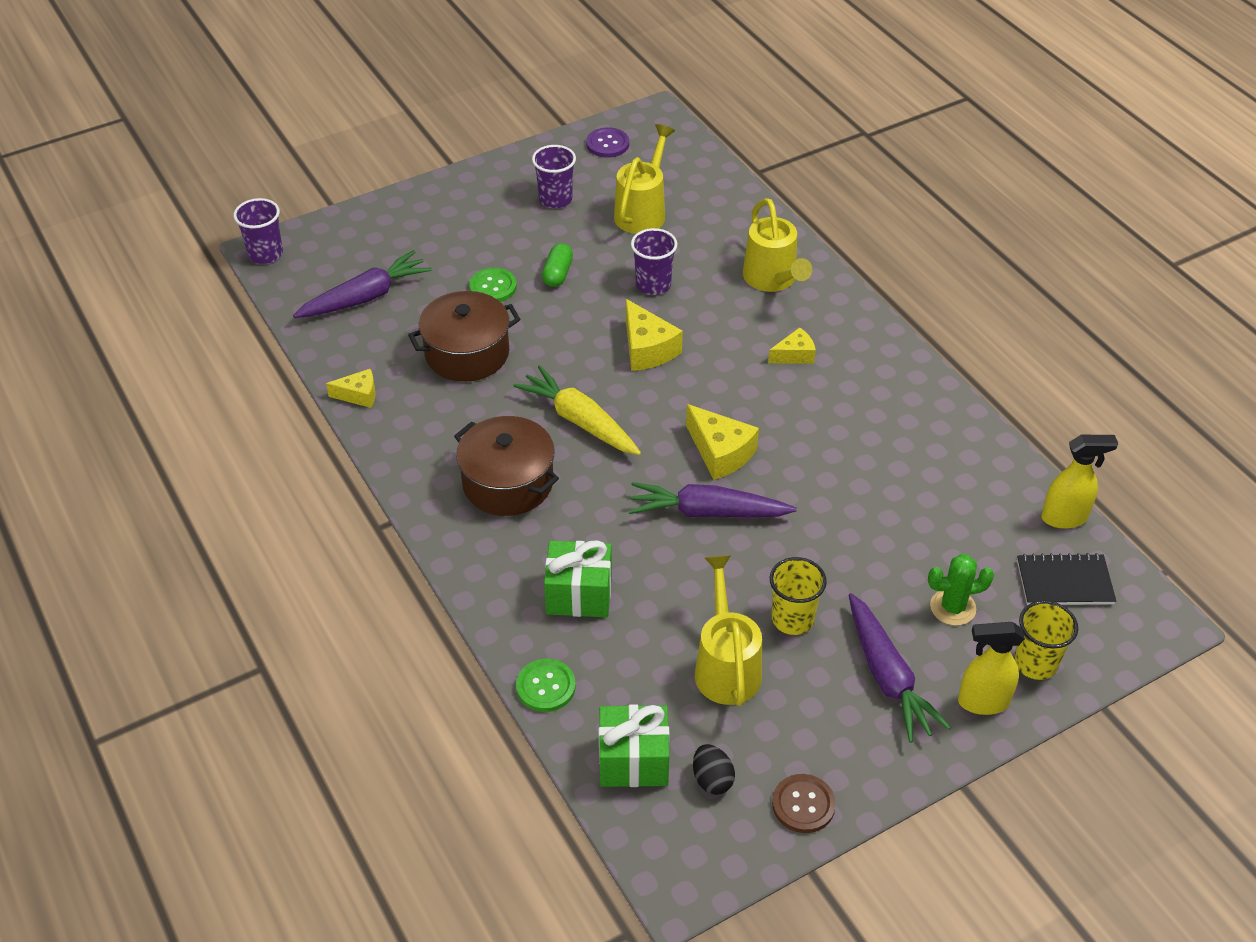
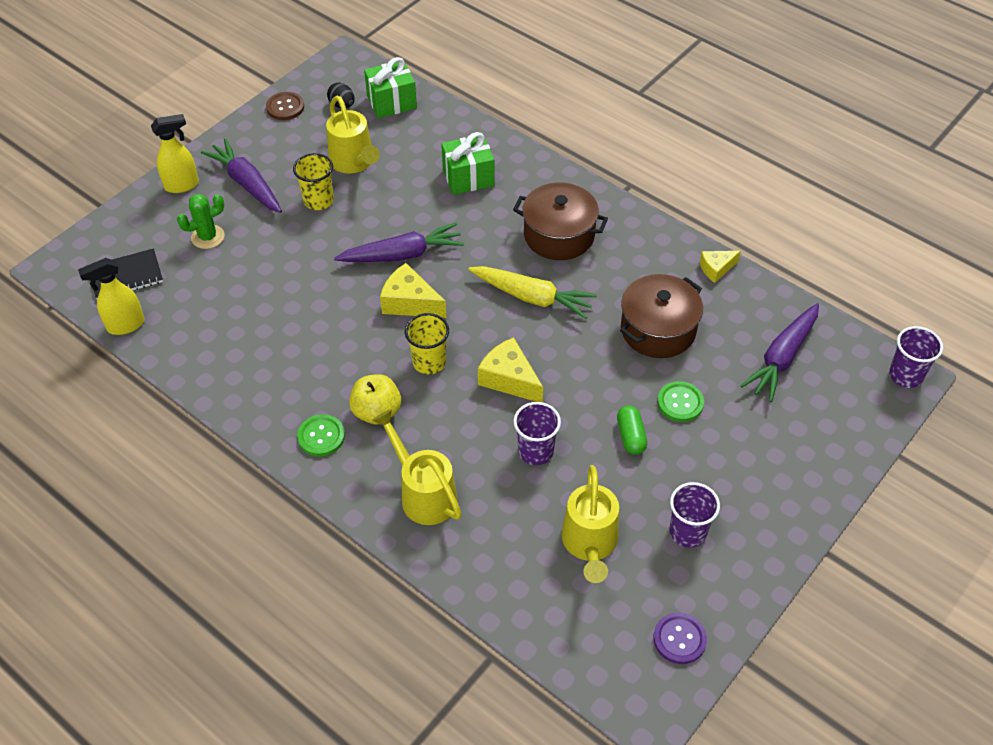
camera: 160 degrees right, 5 degrees up
(546, 686) = (462, 123): green button -> green button (321, 436)
(794, 355) = (377, 412): yellow cheese -> yellow apple
(1035, 663) = (147, 217): yellow cup -> yellow cup (429, 362)

